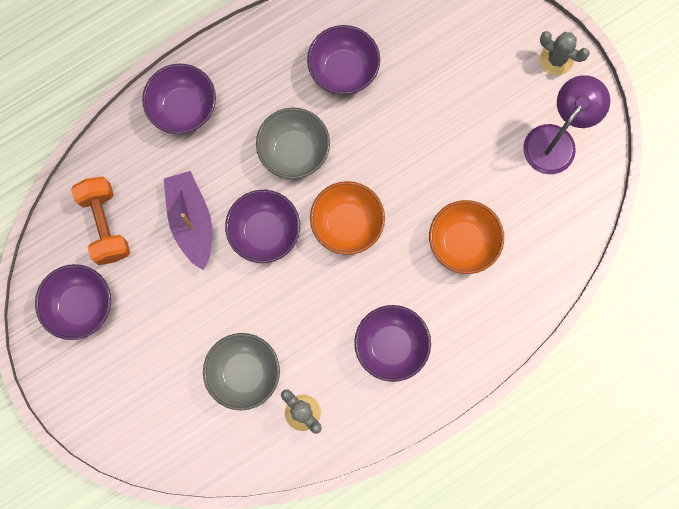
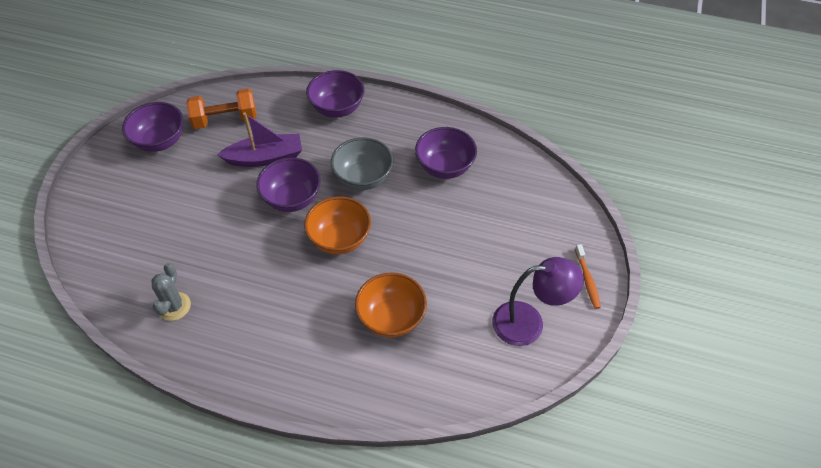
camera: 50 degrees right, 25 degrees down
(105, 225) = (225, 120): orange dumbbell -> orange dumbbell turned 45 degrees clockwise
(191, 221) = (265, 158): purple boat -> purple boat turned 45 degrees clockwise
(244, 373) = (178, 253): grey bowl -> none
(391, 346) = (270, 327): purple bowl -> none
(556, 59) = (587, 280): grey cactus -> orange toothbrush

